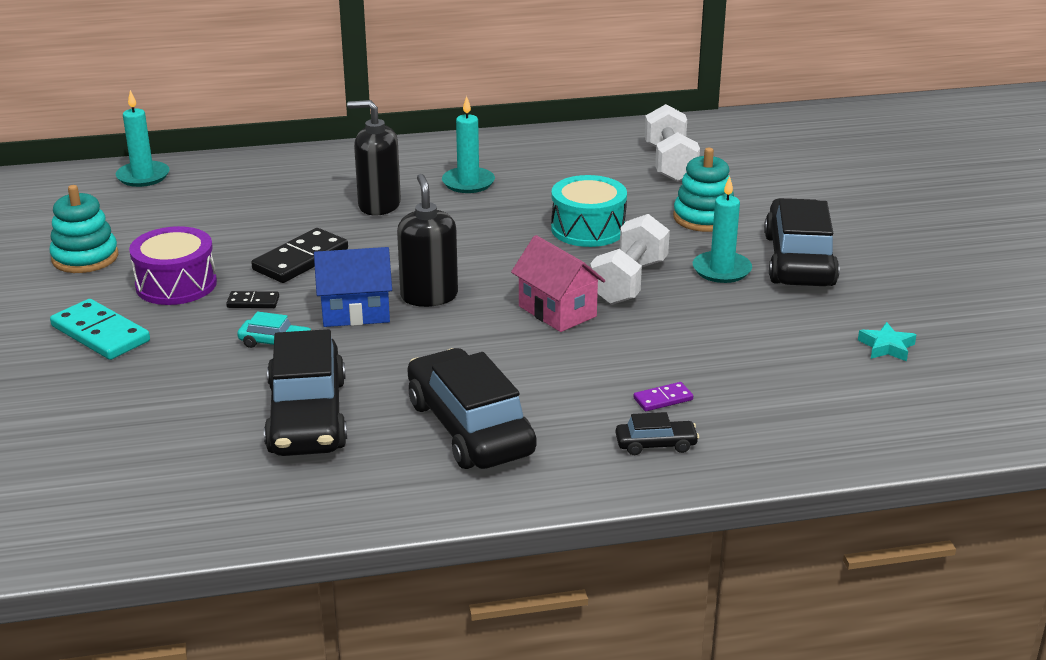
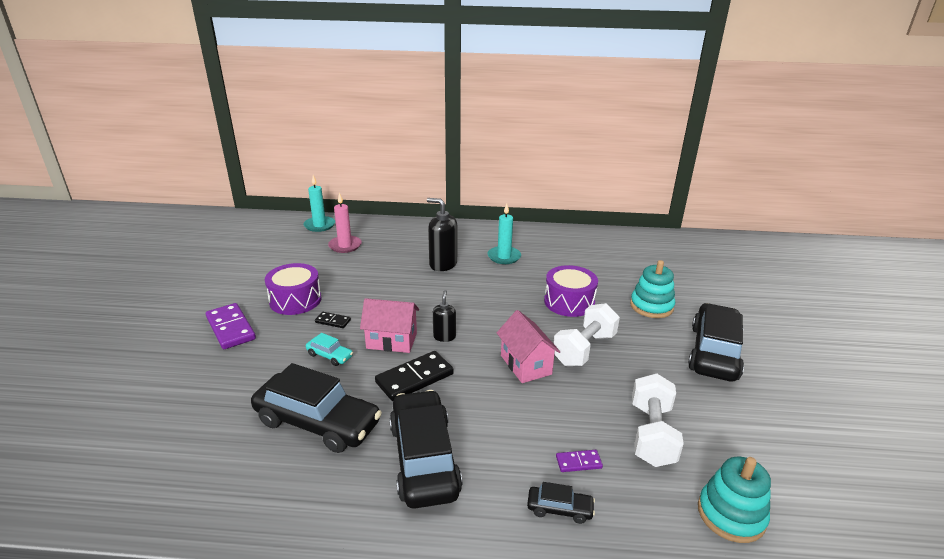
camera: 15 degrees right, 0 degrees up
(85, 258) = (256, 273): turquoise stacking toy -> turquoise stacking toy (731, 514)
(100, 334) = (231, 328): turquoise domino -> purple domino
(206, 200) = (345, 246): none -> pink candle
(301, 260) = (377, 295): black domino -> black domino (414, 378)
(307, 416) = (317, 422): black car -> black car turned 75 degrees counterclockwise
(355, 312) = (391, 341): blue house -> pink house
(429, 296) = (444, 336): black soap dispenser -> black soap dispenser, size x0.58
(588, 229) = (569, 302): turquoise drum -> purple drum
(670, 163) = (638, 262): white dumbbell -> white dumbbell (651, 434)
(721, 270) = (654, 351): turquoise candle -> none
(886, 347) = (773, 447): turquoise star -> none

